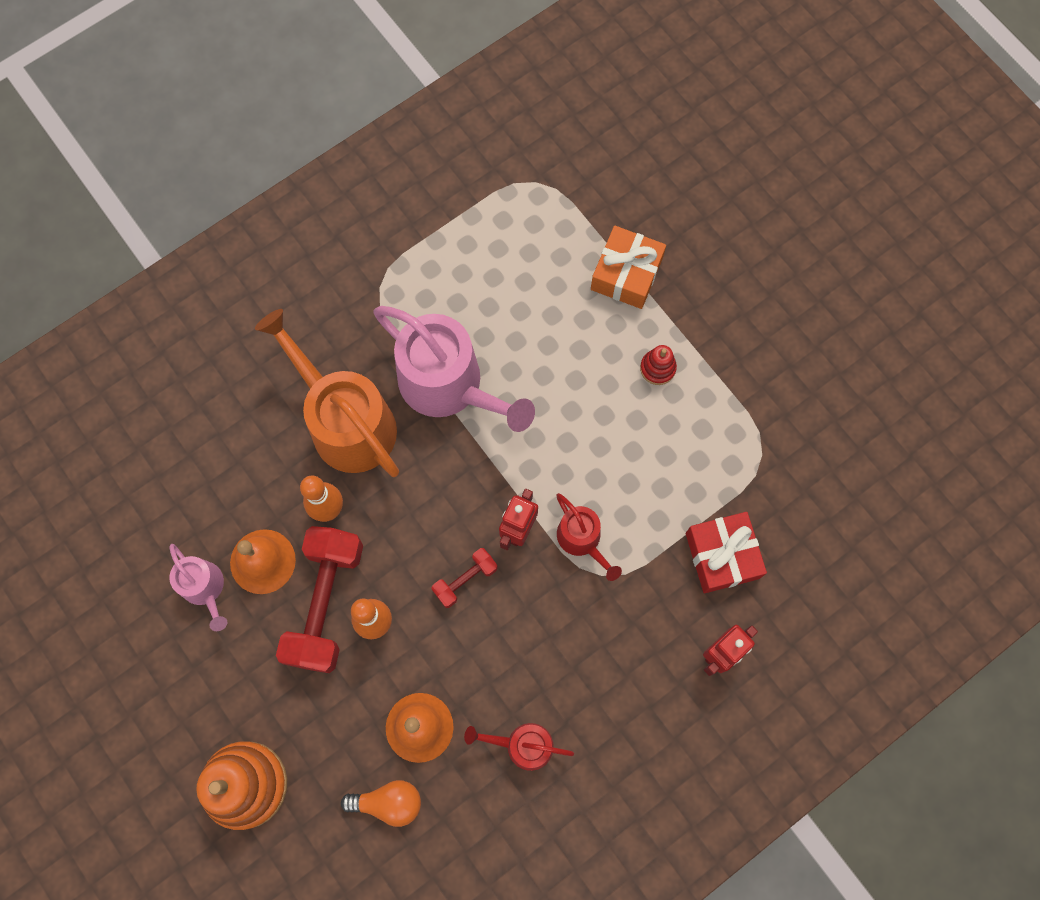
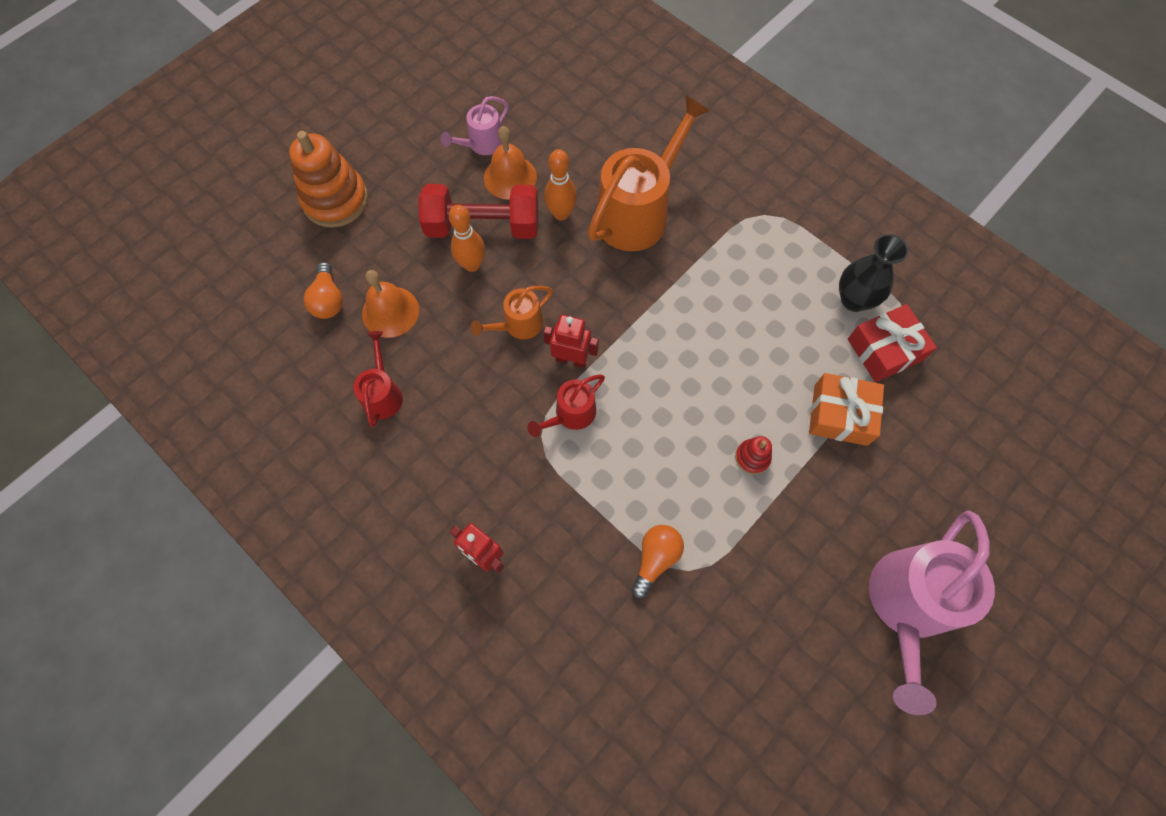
camera: 80 degrees right, 5 degrees down
(449, 385) = (689, 283): pink watering can -> pink watering can (907, 605)
(465, 580) = (519, 325): red dumbbell -> orange watering can
(502, 225) = (854, 299): none -> black vase
(722, 555) = (578, 544): red gift -> red gift (884, 350)
(746, 483) = (655, 559): none -> orange light bulb

